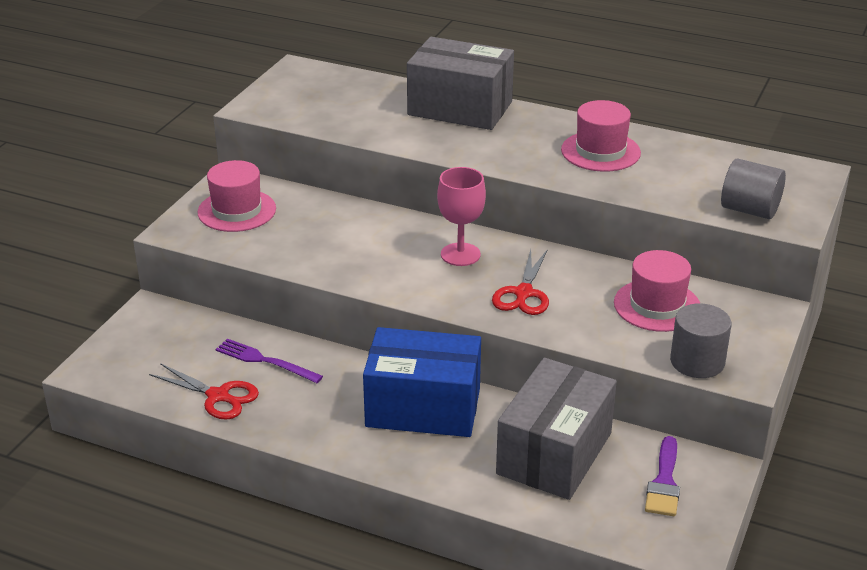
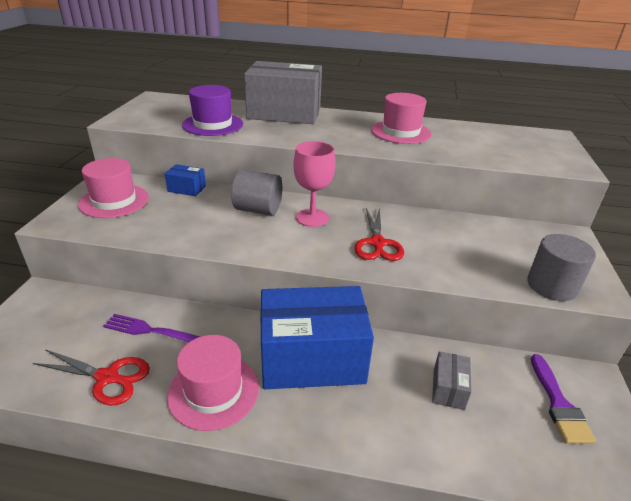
camera: 15 degrees left, 0 degrees up
(321, 202) = (186, 189): none -> blue box
(363, 122) = (213, 124): none -> purple hat
(554, 453) = (448, 389): grey box -> grey box, size x0.42
(657, 305) = (486, 241): pink hat -> pink hat (213, 391)
(749, 210) = (535, 160): grey cylinder -> grey cylinder (258, 209)

